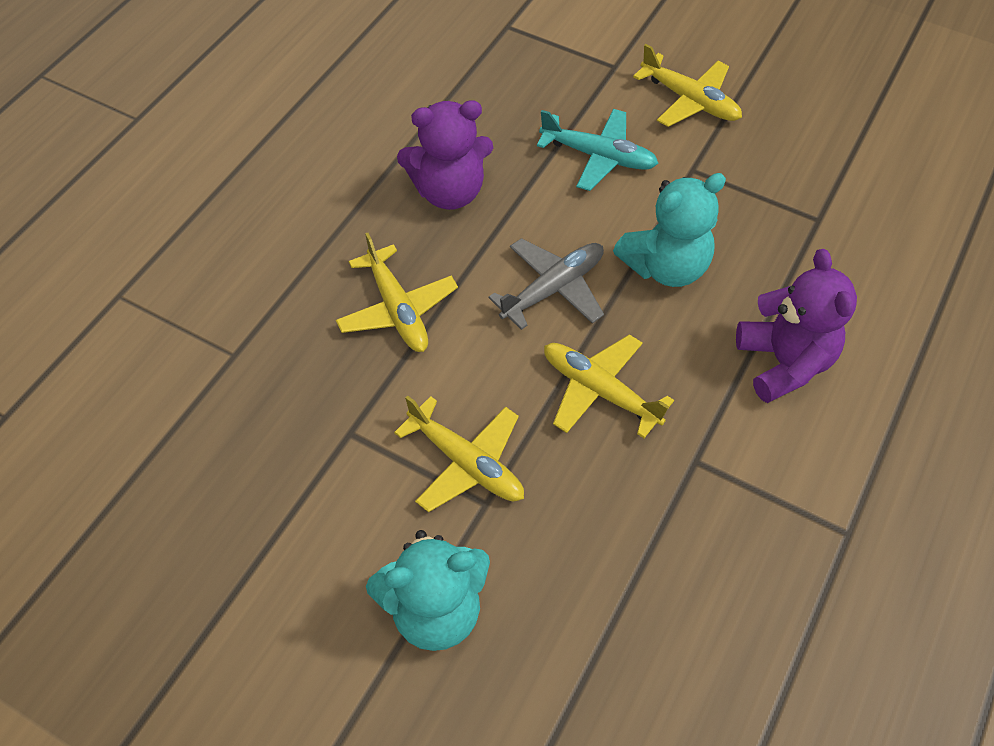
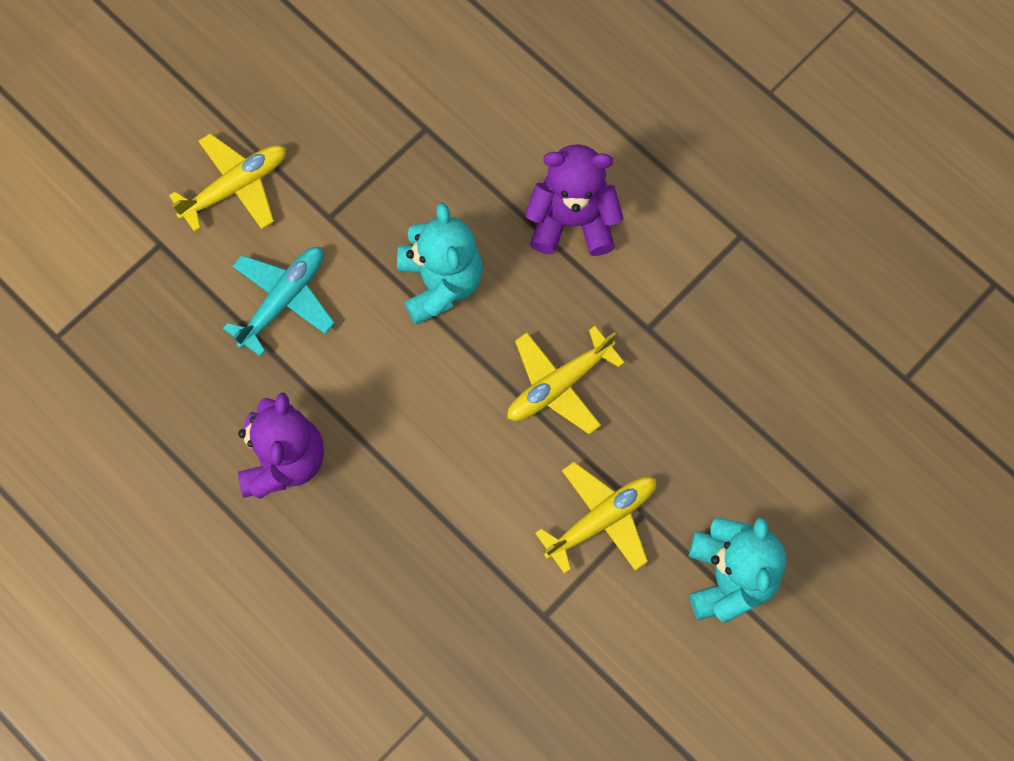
camera: 75 degrees left, 15 degrees up
(397, 309) = (418, 543): yellow plane -> none
(553, 288) = (435, 392): grey plane -> none

